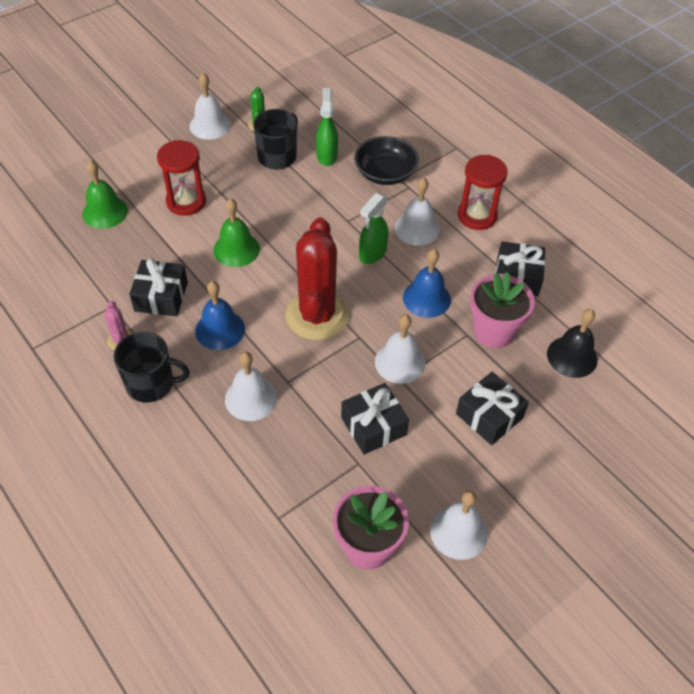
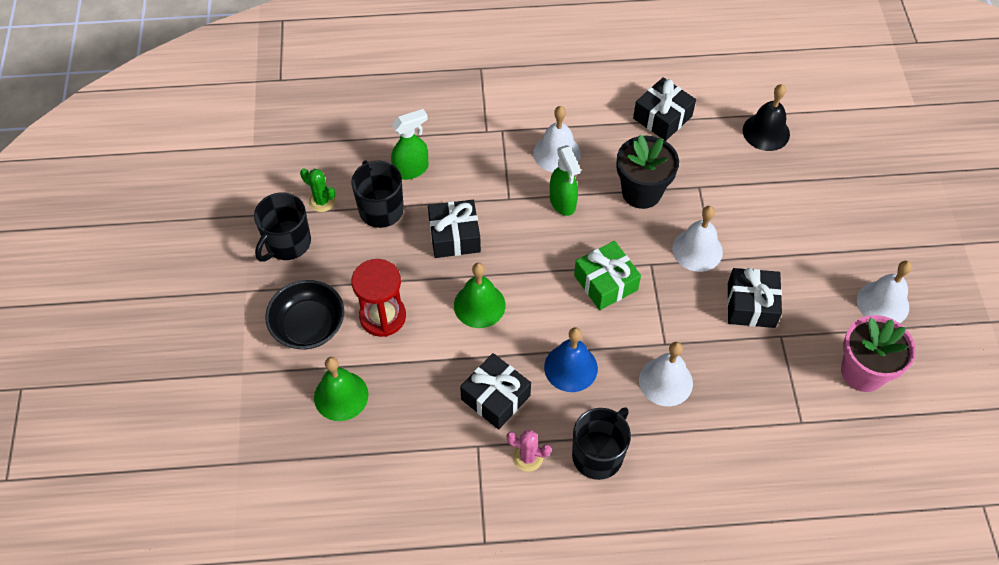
camera: 55 degrees left, 5 degrees up
(210, 125) = (287, 243): white bell -> black mug
(317, 315) = (605, 283): red cactus -> green gift
(327, 156) = (411, 169): green spray bottle -> green spray bottle turned 120 degrees clockwise
(385, 173) = (471, 138): black bowl -> black bowl (308, 325)
(426, 298) = (641, 192): blue bell -> black flower pot
(477, 216) = (574, 102): red hourglass -> none
(489, 416) = (789, 220): black gift -> black gift (454, 236)
(493, 332) = (708, 167): pink flower pot -> none

